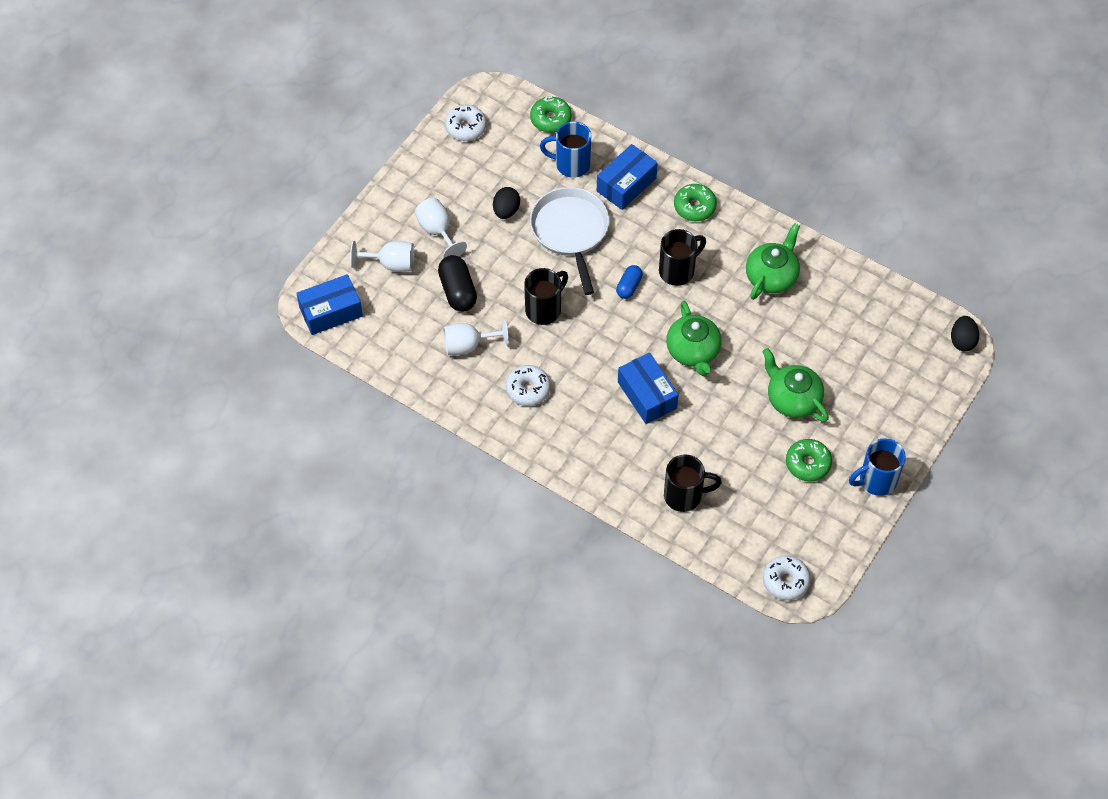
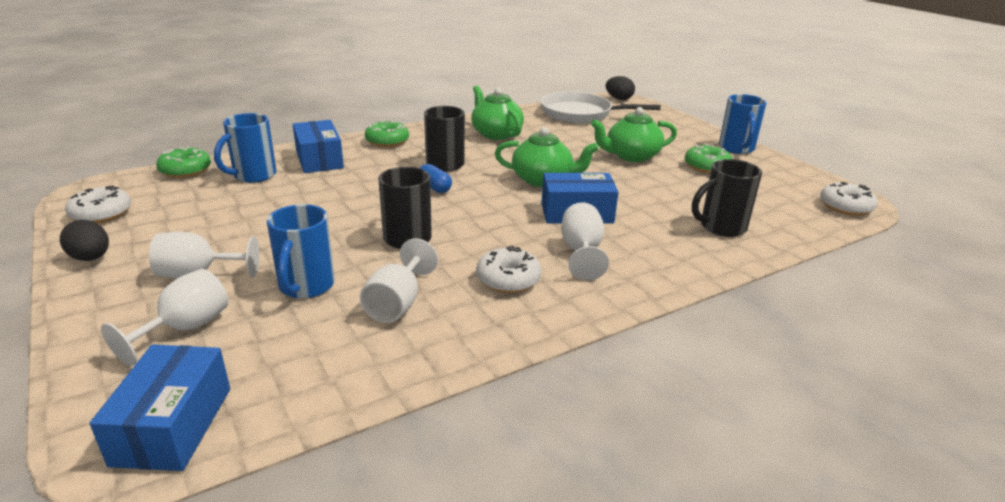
camera: 65 degrees left, 30 degrees down
(458, 291) = (306, 287): black capsule -> blue mug
(506, 210) = (247, 222): black egg -> black egg (91, 258)
(570, 231) = (329, 197): white pan -> white pan (580, 114)
(589, 417) = (581, 252): none -> white goblet
(684, 496) = (721, 227): black mug -> black mug turned 135 degrees counterclockwise

